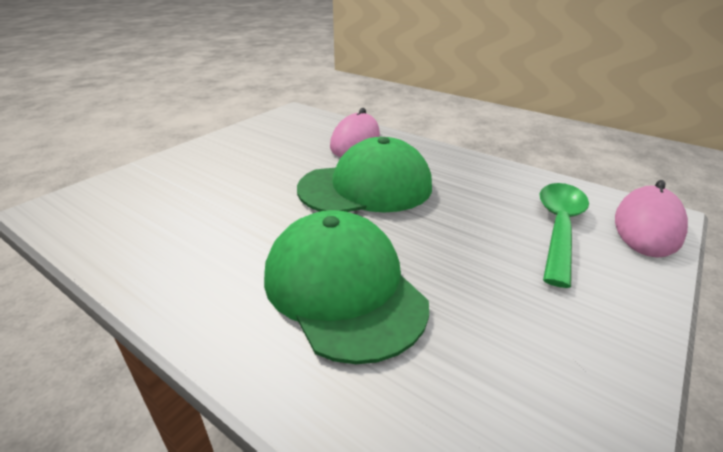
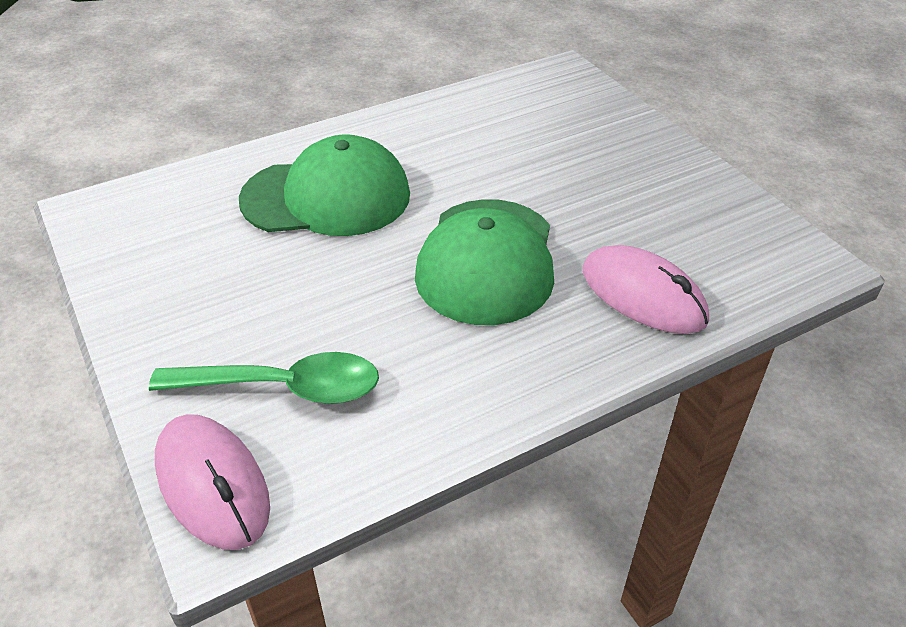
camera: 115 degrees right, 10 degrees up
(559, 228) = (283, 387): green spoon -> green spoon turned 45 degrees counterclockwise

